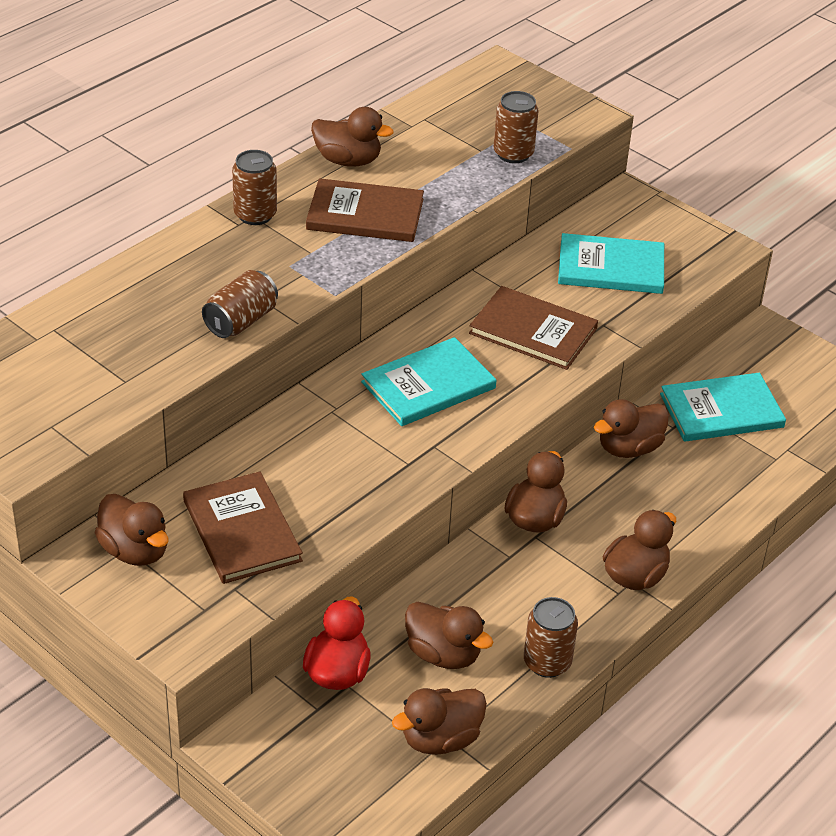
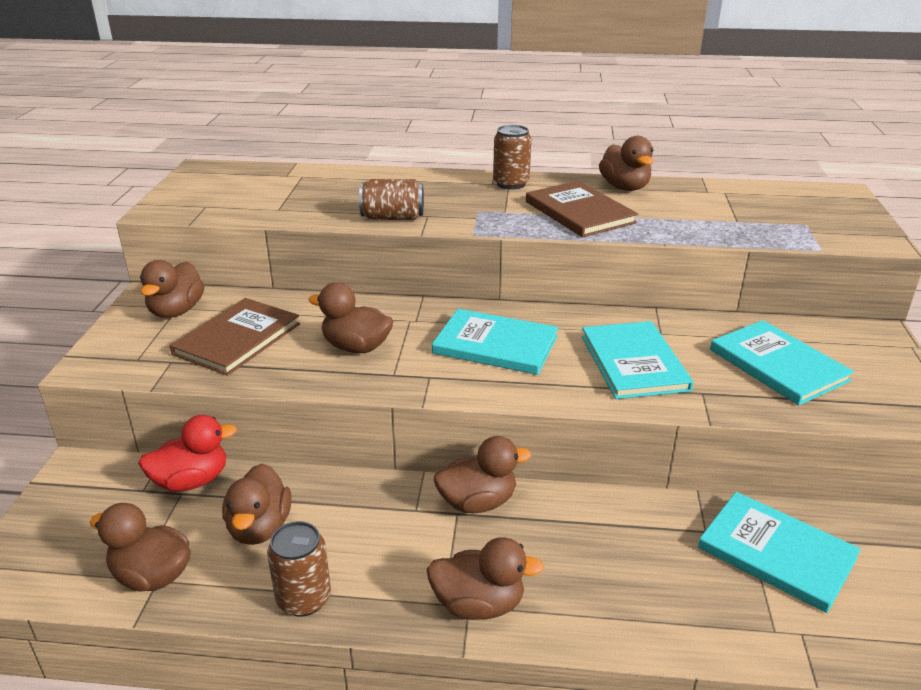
camera: 55 degrees right, 10 degrees down
(513, 154) = (761, 232): brown can -> none
(533, 331) = (634, 363): brown book -> turquoise book
(629, 448) = (638, 516): brown duck -> brown duck (356, 347)

